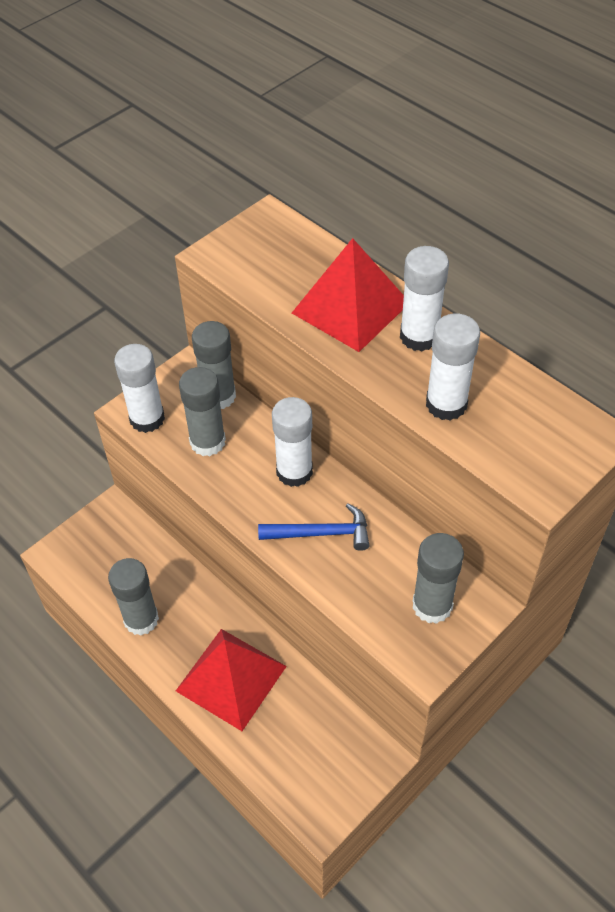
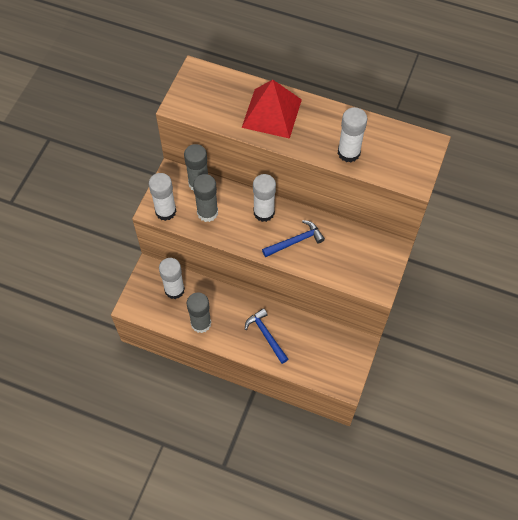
camera: 25 degrees left, 10 degrees up
(231, 678) = (266, 335): red pyramid -> blue hammer
(419, 336) = (316, 118): white glue stick -> white glue stick (174, 290)
(432, 605) = (369, 258): grey glue stick -> none

